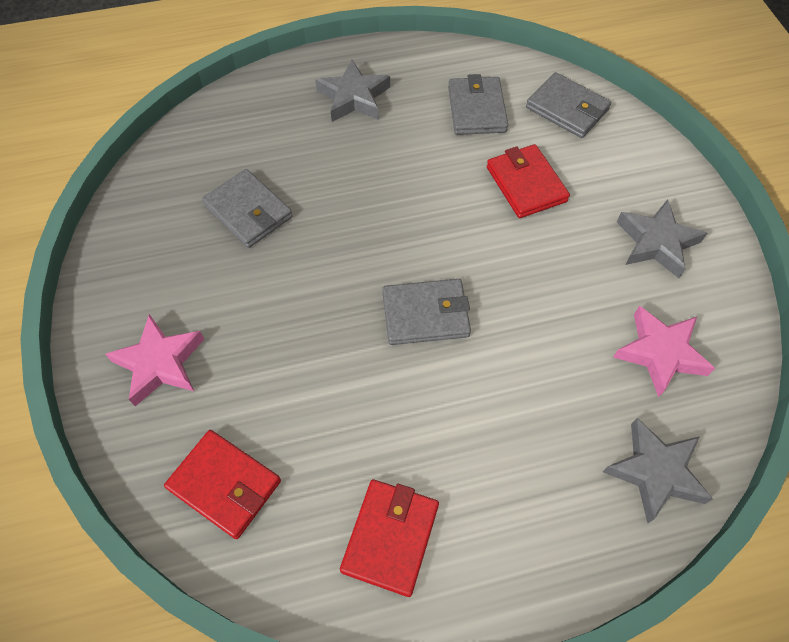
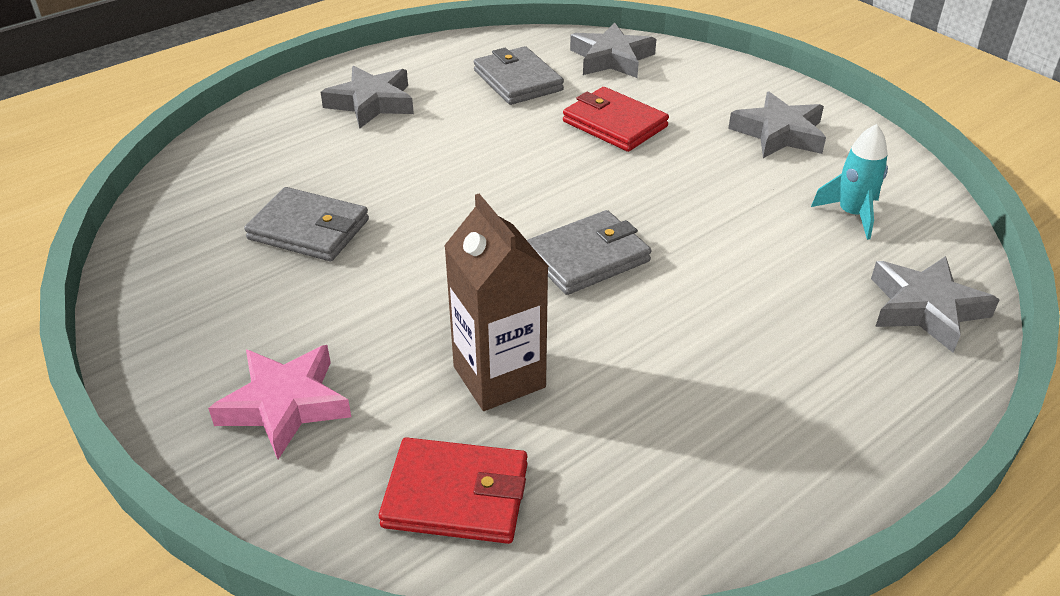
camera: 25 degrees left, 20 degrees down
(304, 399) = (499, 377): none -> brown carton
(390, 537) = (698, 468): red wallet -> none
(567, 109) = (611, 58): grey wallet -> grey star
(660, 353) = (852, 214): pink star -> turquoise rocket

